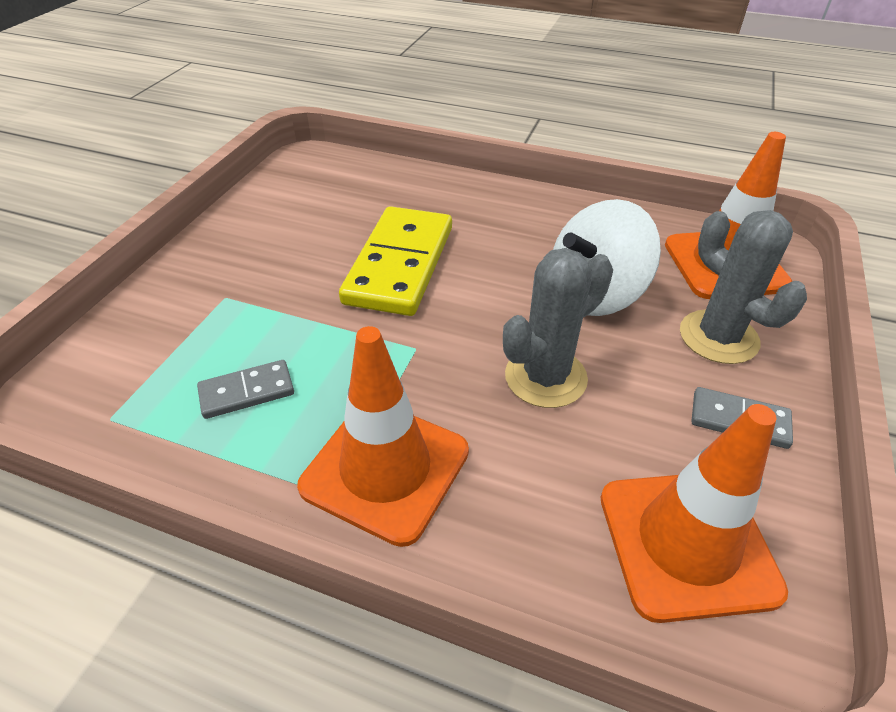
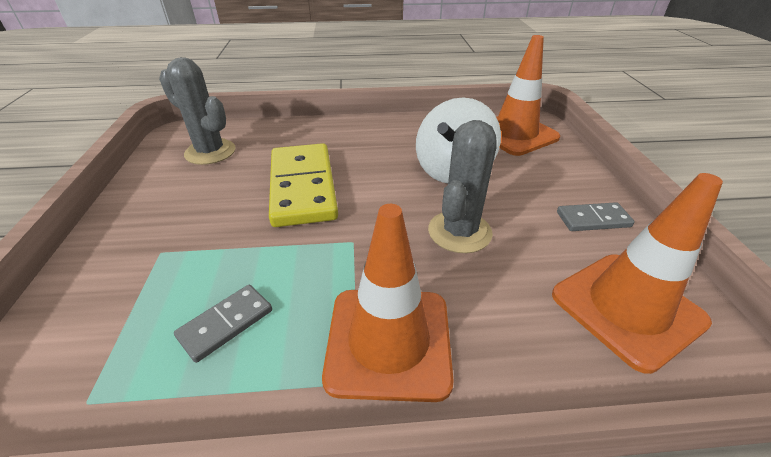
camera: 25 degrees left, 5 degrees down
(718, 337) = (543, 175): grey cactus -> grey cactus (210, 152)

